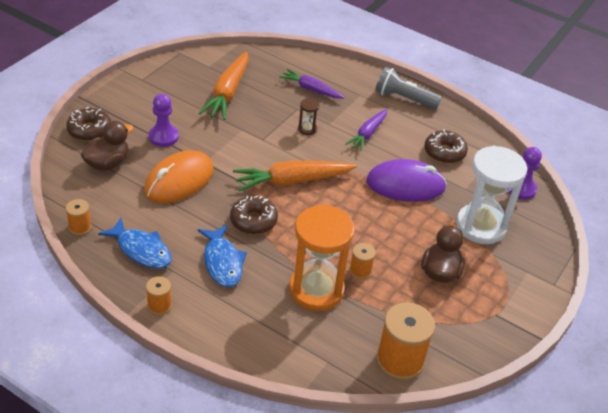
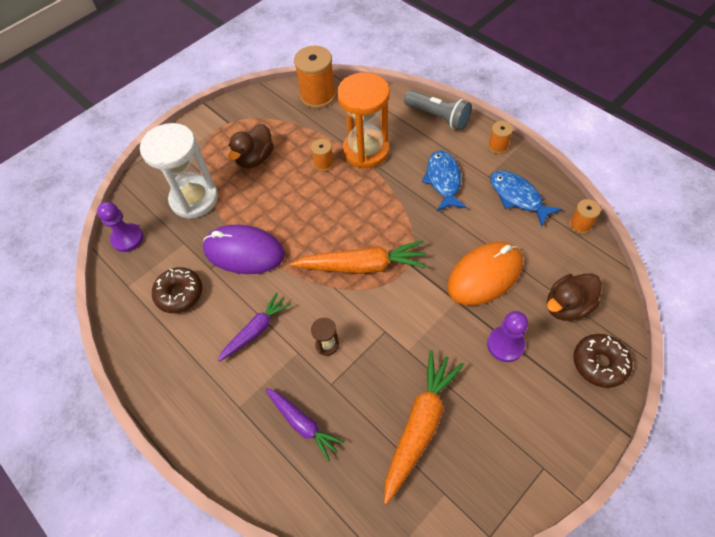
camera: 160 degrees left, 15 degrees up
(253, 221) = (410, 220): brown donut -> none
(404, 99) = (183, 393): grey flashlight -> grey flashlight (438, 117)

